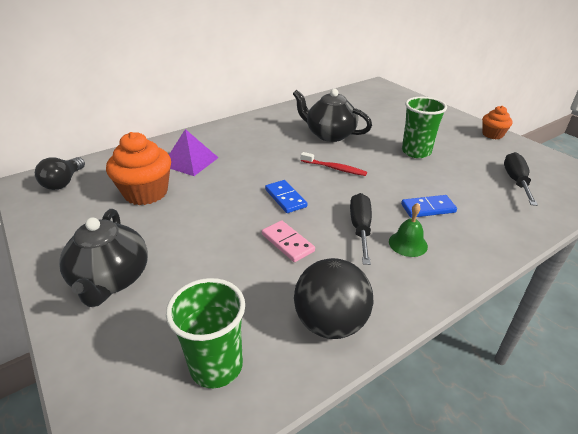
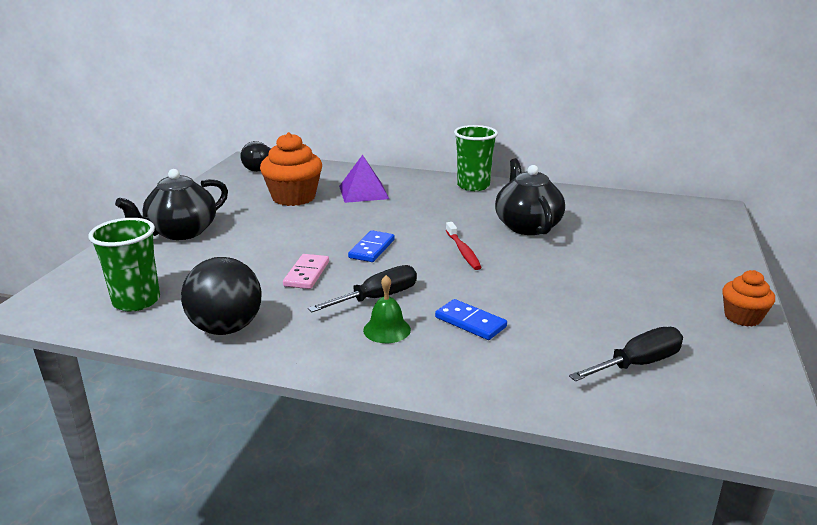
camera: 50 degrees right, 10 degrees down
(416, 152) = (584, 281): green cup -> green cup (473, 186)

